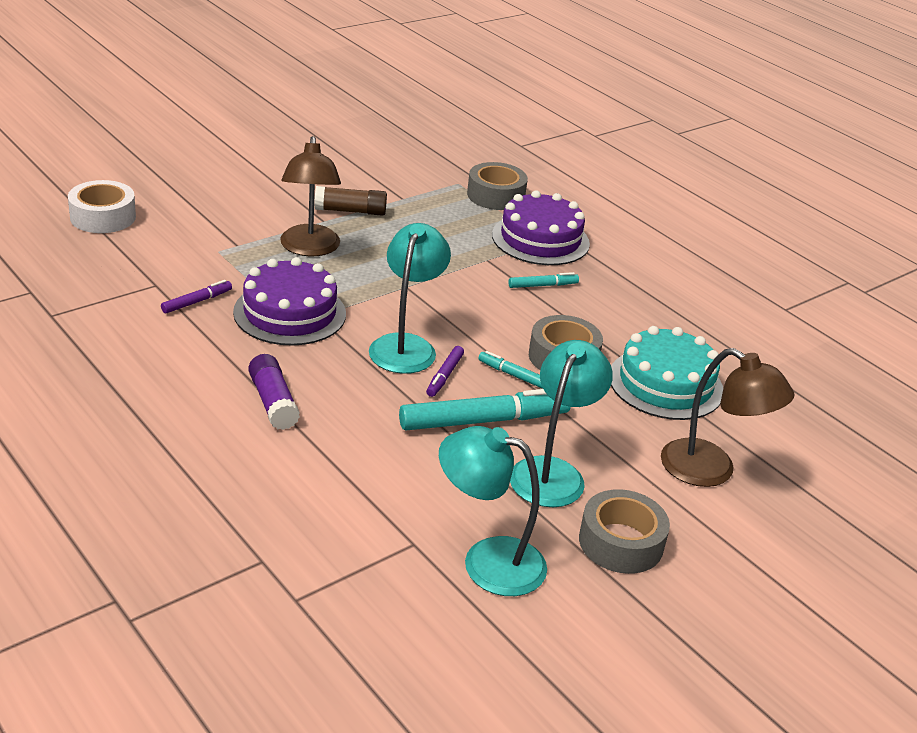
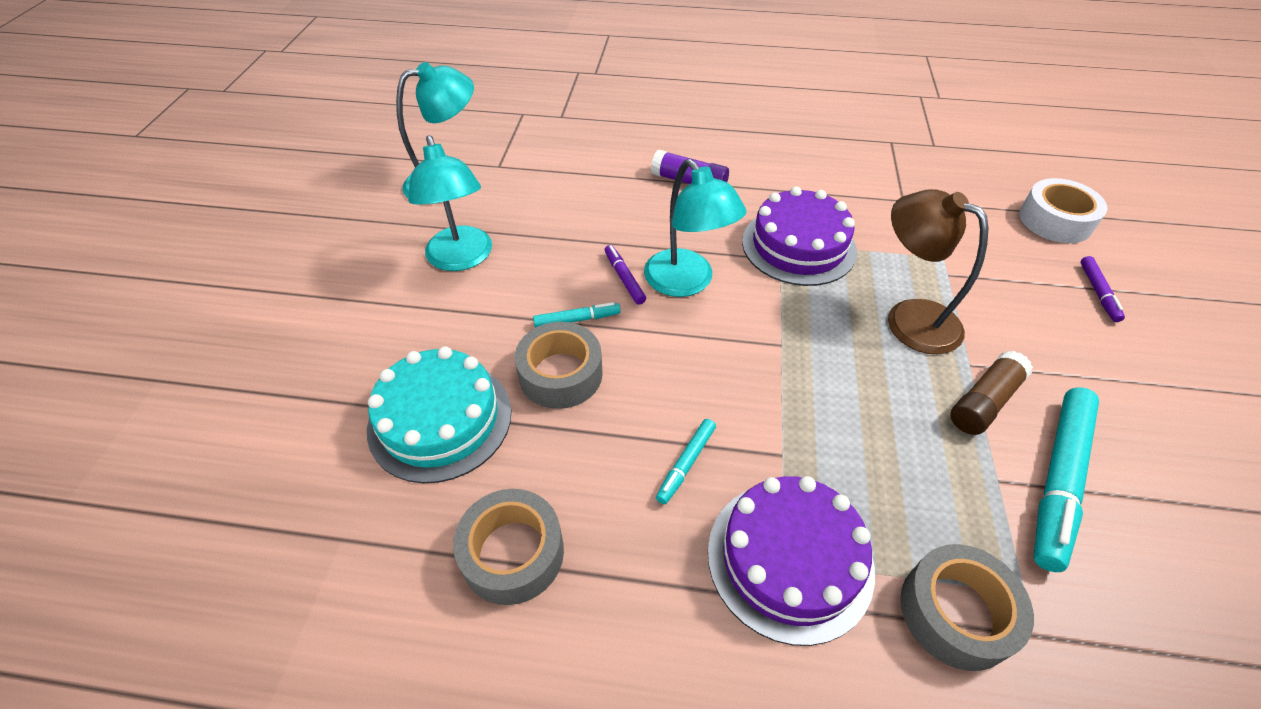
camera: 140 degrees right, 15 degrees up
(197, 301) = (858, 208): purple marker -> purple marker (1098, 292)
(484, 420) = (551, 263): turquoise marker -> turquoise marker (1058, 481)
(621, 542) = (371, 243): grey tape -> grey tape (513, 553)
(711, 471) = (335, 347): brown lamp -> none

